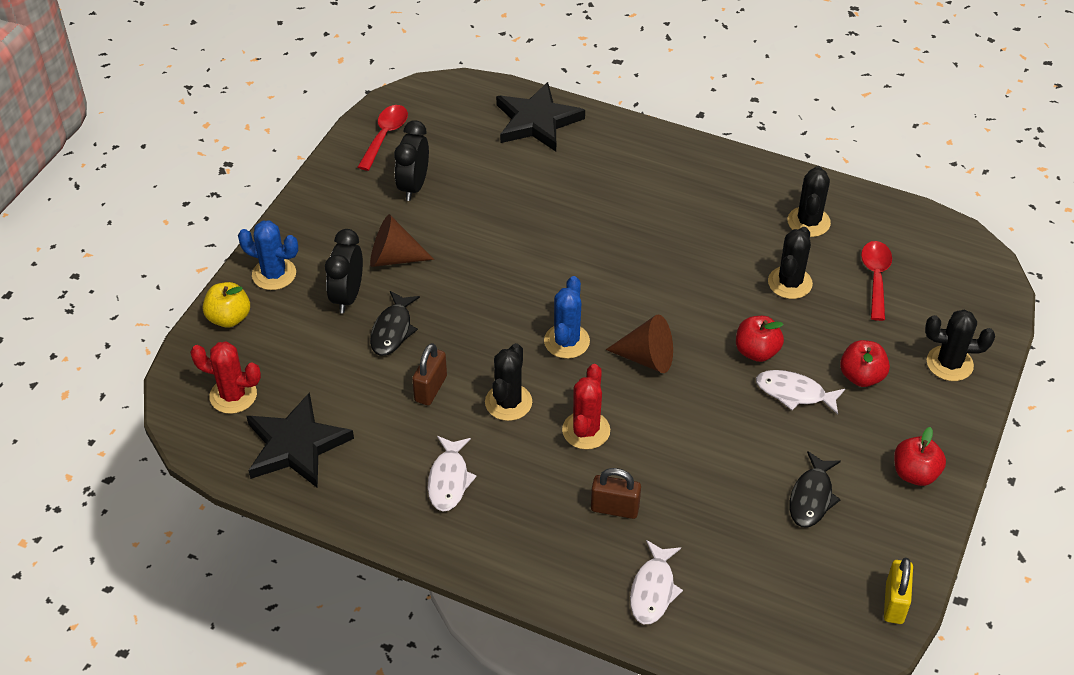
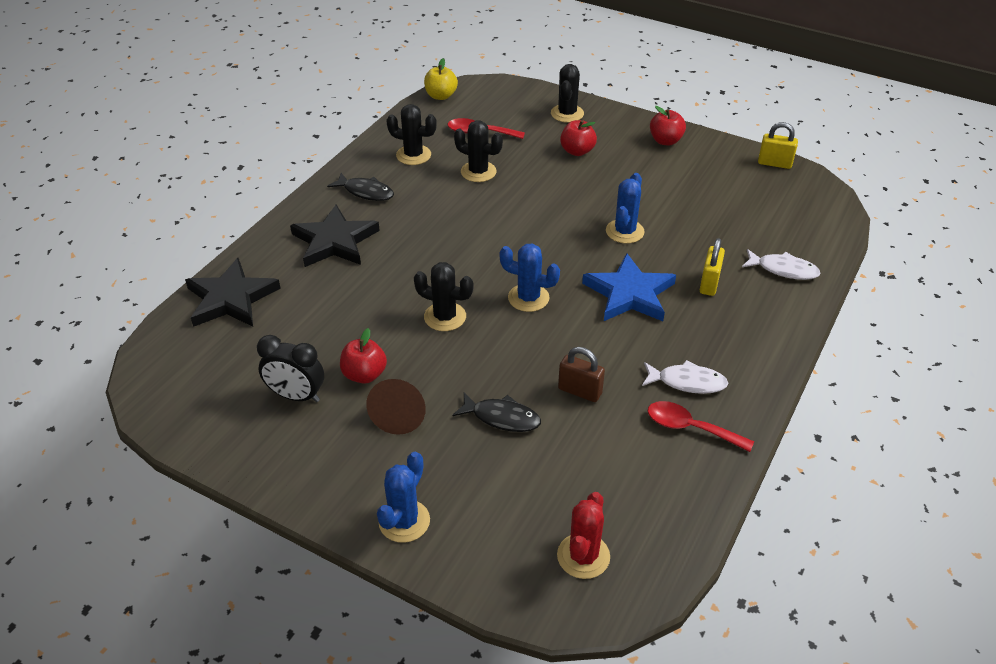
camera: 85 degrees left, 5 degrees down
(229, 318) = (466, 564): yellow apple -> yellow apple (441, 96)
(296, 445) = (651, 498): black star -> black star (334, 241)
(347, 296) = (449, 454): black clock -> none
(385, 136) = (206, 418): red spoon -> red spoon (690, 428)
(508, 402) = (598, 339): black cactus -> black cactus (445, 317)
(586, 430) = (629, 293): red cactus -> blue star
(614, 508) = (709, 283): brown padlock -> yellow padlock
(647, 358) = (551, 253): brown cone -> none
(700, 426) = (624, 231): none -> blue cactus
(756, 351) = (549, 196): red apple -> red apple (364, 374)
(794, 393) = (592, 183): white fish -> none
(811, 497) = (689, 186): black fish -> black fish (366, 192)

